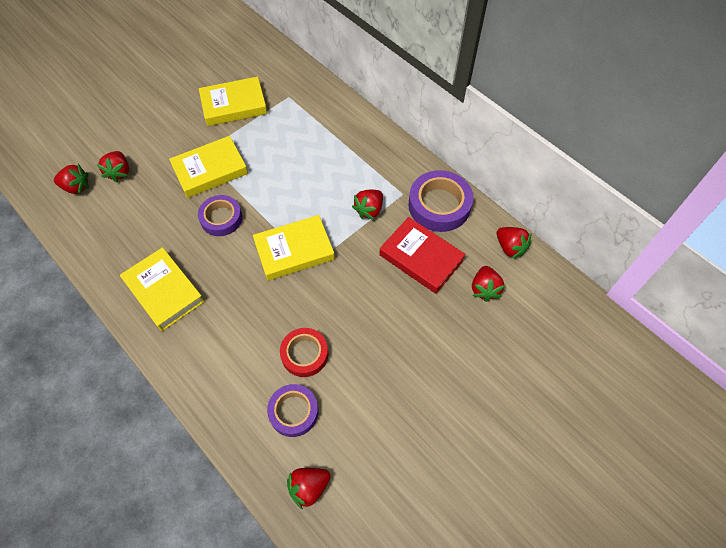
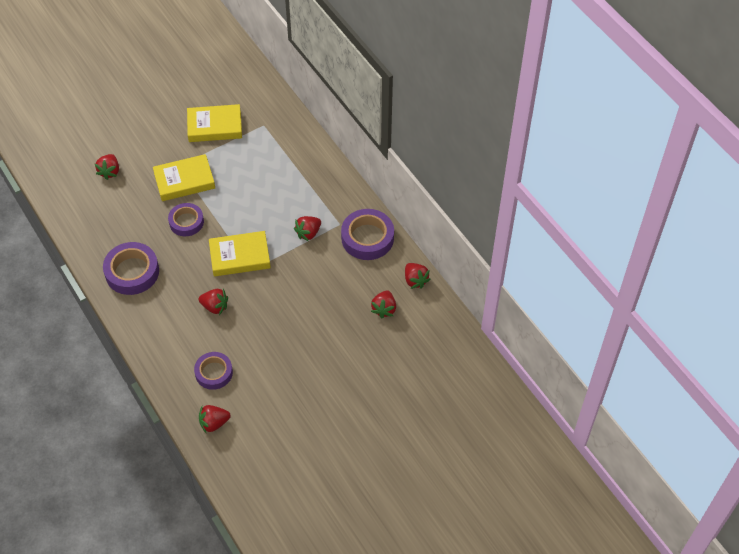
camera: 10 degrees right, 5 degrees down
(76, 187) = (73, 179): red strawberry -> red strawberry (215, 307)
(164, 291) = (132, 272): yellow book -> purple tape
(304, 354) = (231, 334): red tape -> none
(421, 257) = (340, 277): red book -> none

